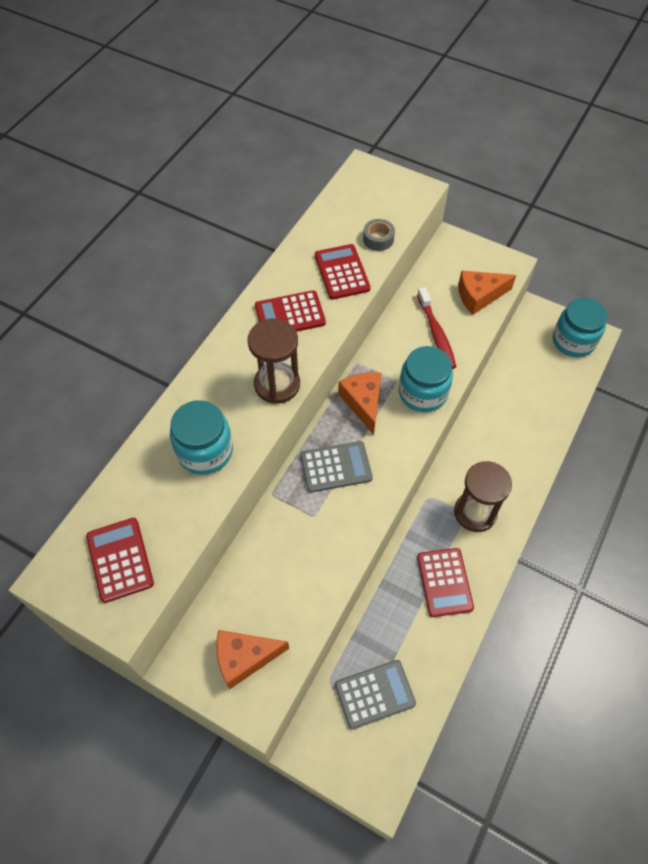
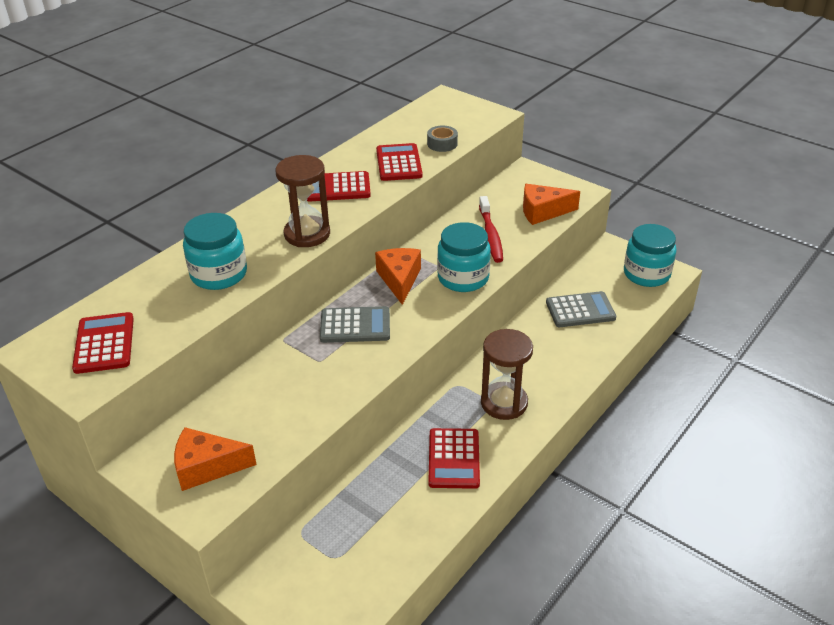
camera: 10 degrees right, 20 degrees down
(375, 694) = (347, 549): grey calculator -> grey calculator (580, 310)

